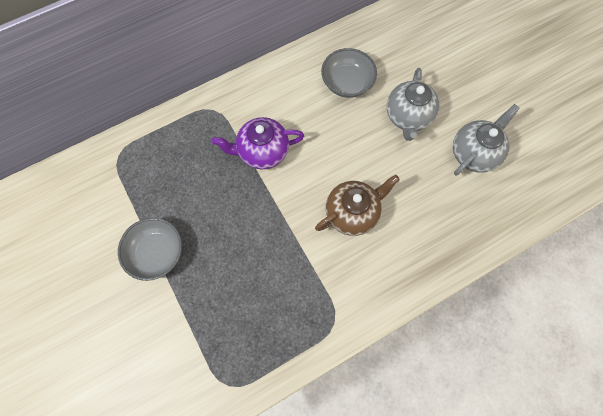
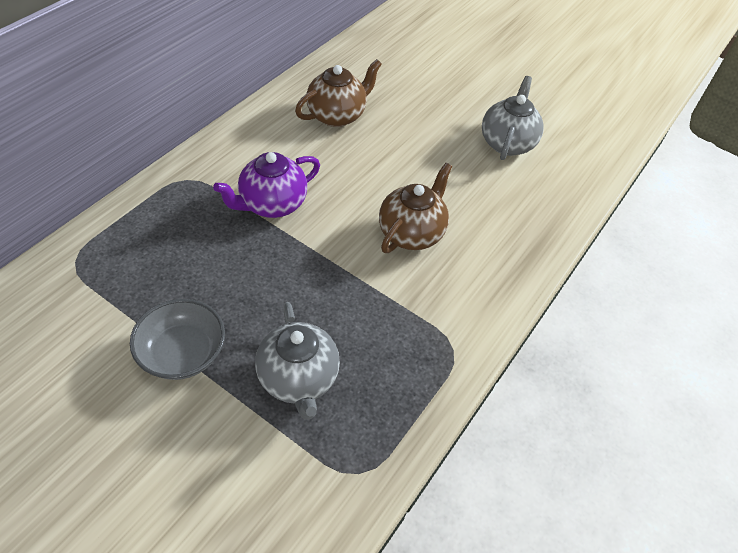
camera: 30 degrees left, 20 degrees down
(347, 83) = (337, 115): grey bowl -> brown teapot
(407, 117) = (421, 129): grey teapot -> grey teapot (298, 379)

